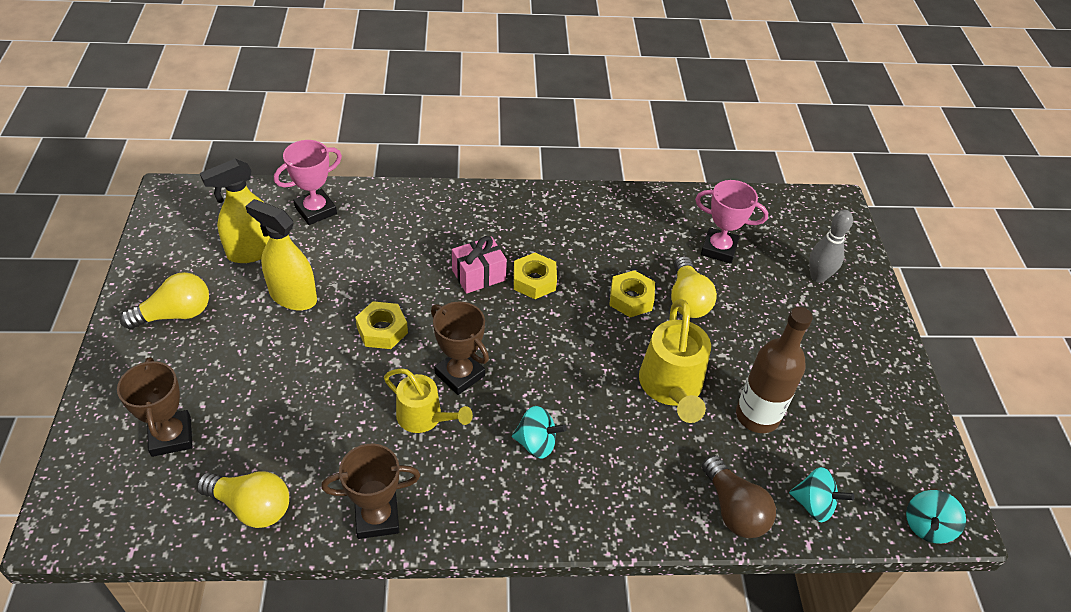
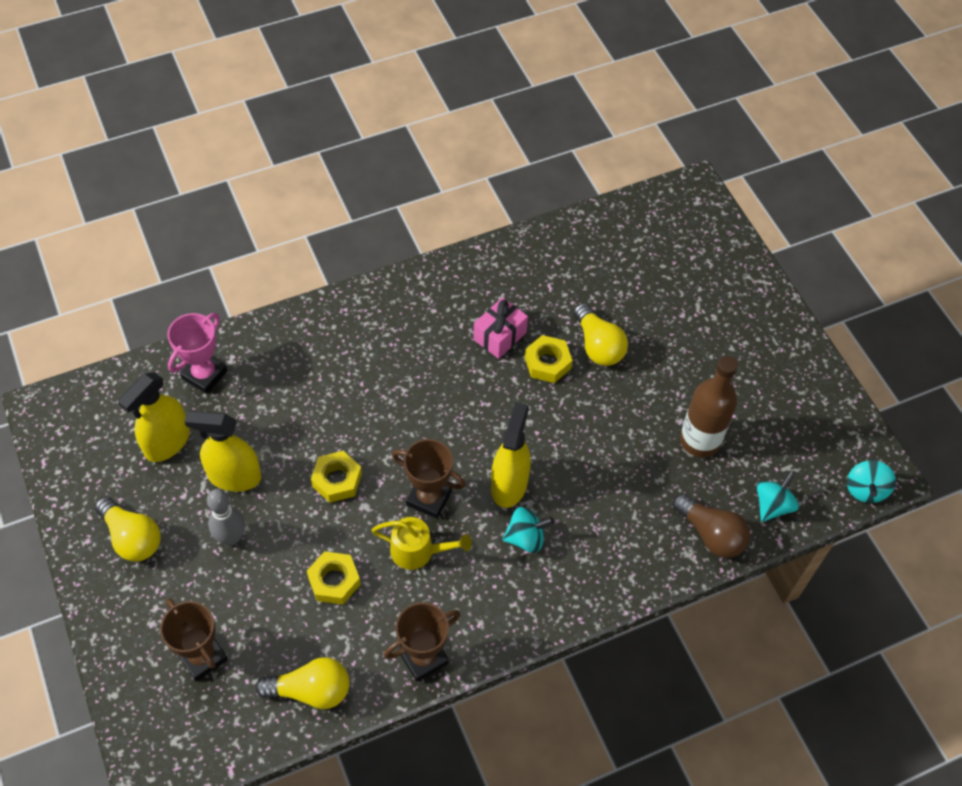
camera: 20 degrees left, 10 degrees up
(175, 314) = (132, 537): yellow light bulb -> yellow light bulb turned 90 degrees clockwise
(478, 275) = (398, 389): pink gift -> pink gift (499, 336)
(534, 281) = (452, 376): yellow nut -> yellow nut (334, 581)
(543, 390) = (509, 485): none -> yellow spray bottle
(671, 388) = (618, 441): yellow watering can -> none
(719, 249) = (605, 280): pink trophy -> none
(814, 505) = (772, 505): turquoise spinning top -> turquoise spinning top turned 60 degrees counterclockwise
(818, 277) = (703, 278): grey bowling pin -> grey bowling pin (231, 537)

